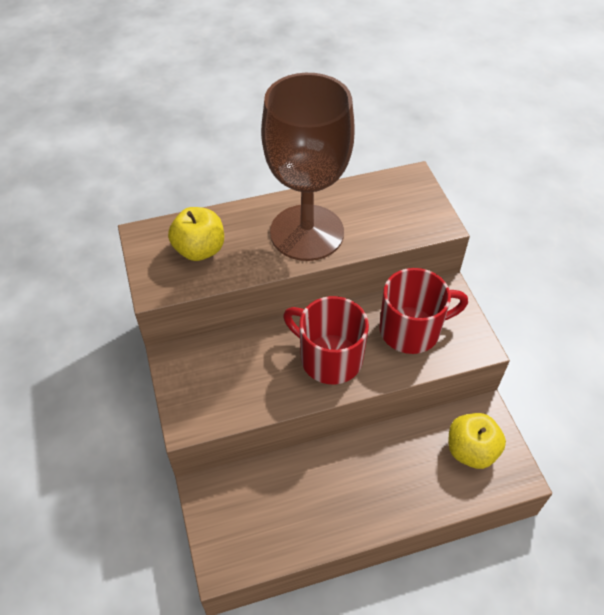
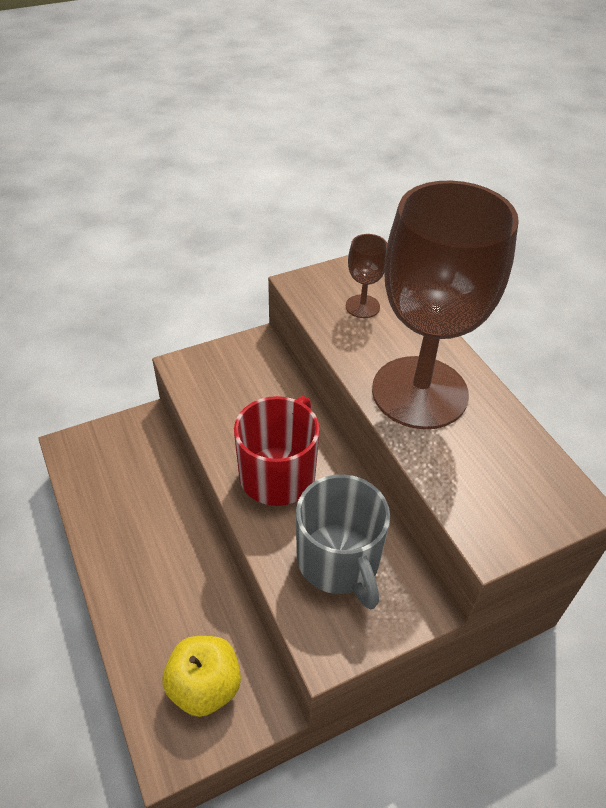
camera: 80 degrees right, 5 degrees down
(199, 250) = (362, 306): yellow apple -> brown goblet
(411, 330) = (339, 561): red mug -> grey mug

